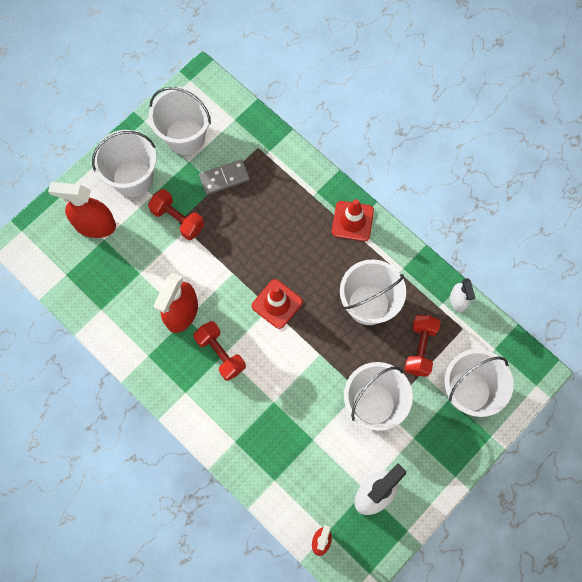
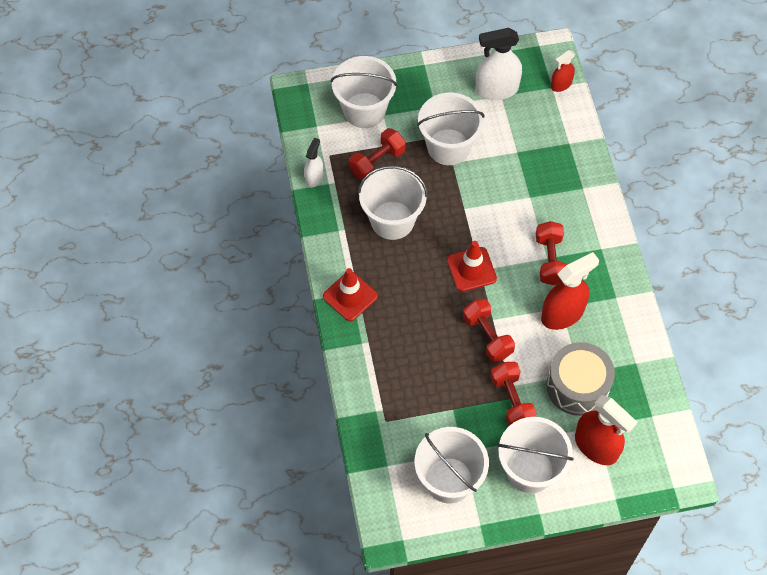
camera: 145 degrees left, 10 degrees down
(135, 262) = (577, 386): none -> grey drum
(224, 178) = (439, 412): grey domino -> none
(228, 257) = (487, 336): none -> red dumbbell

